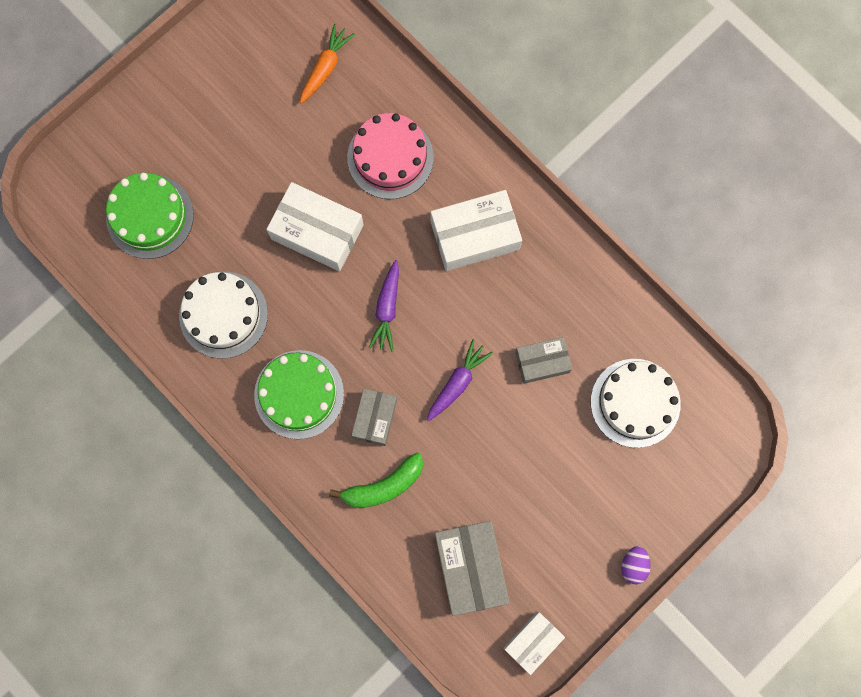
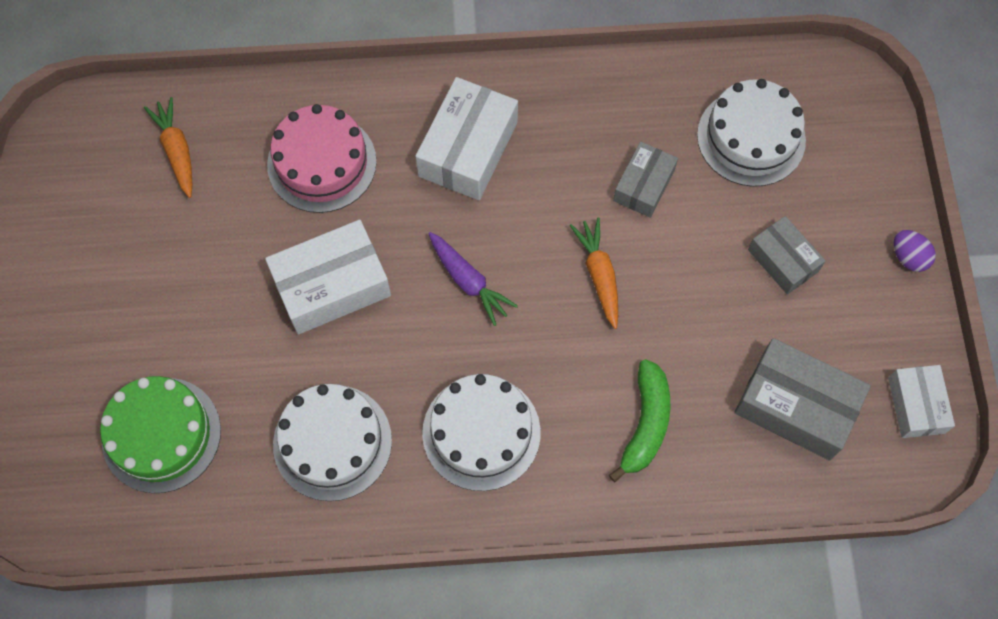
camera: 50 degrees left, 10 degrees down
(299, 394) = (481, 432): green cake -> white cake
(375, 418) = (569, 379): grey box -> grey box (783, 260)
(457, 383) = (599, 275): purple carrot -> orange carrot

